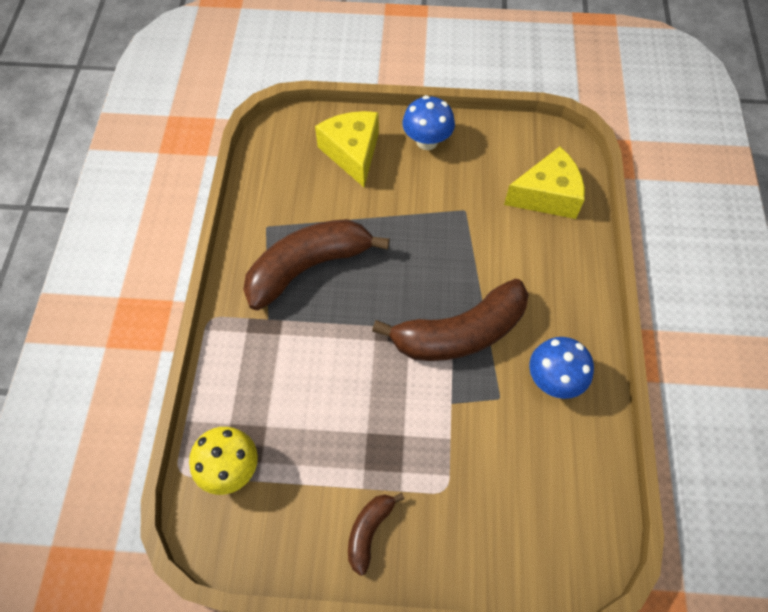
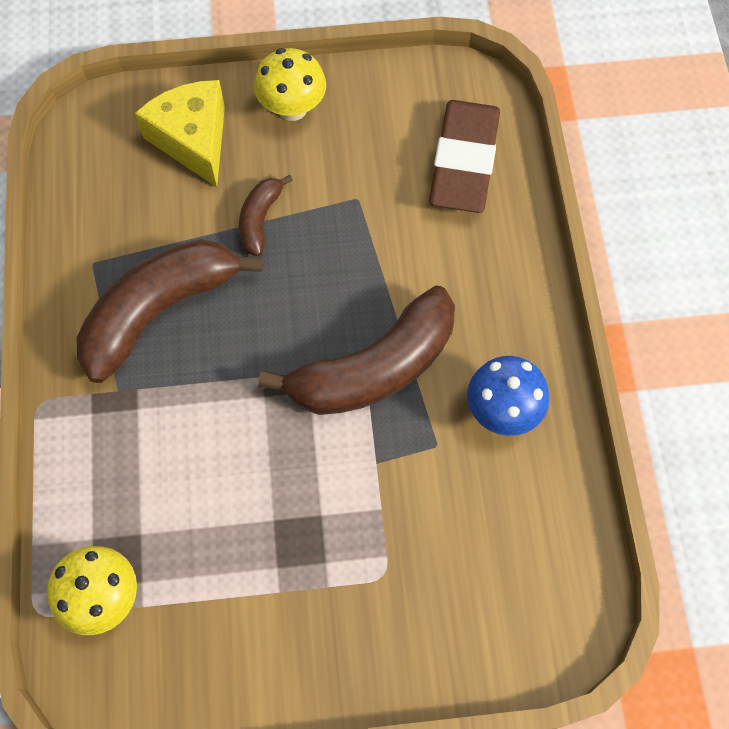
camera: 10 degrees left, 5 degrees up
(369, 531) = (295, 644): brown banana -> brown banana (260, 219)
(427, 141) = (292, 108): blue mushroom -> yellow mushroom
(547, 195) = (464, 161): yellow cheese -> brown eraser

